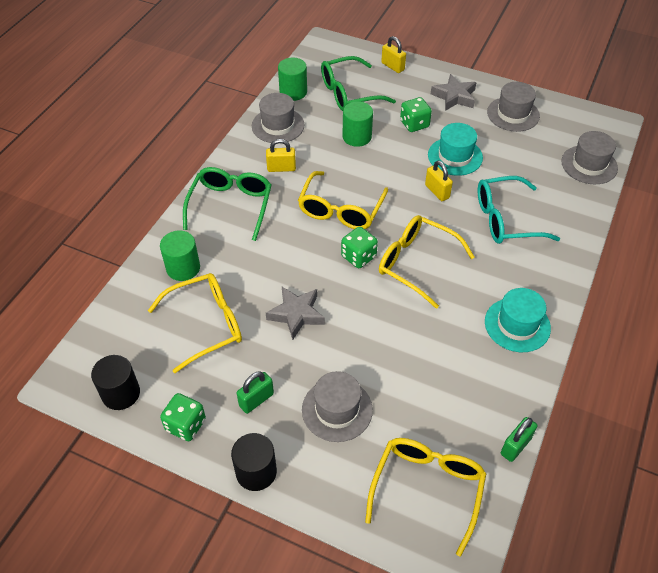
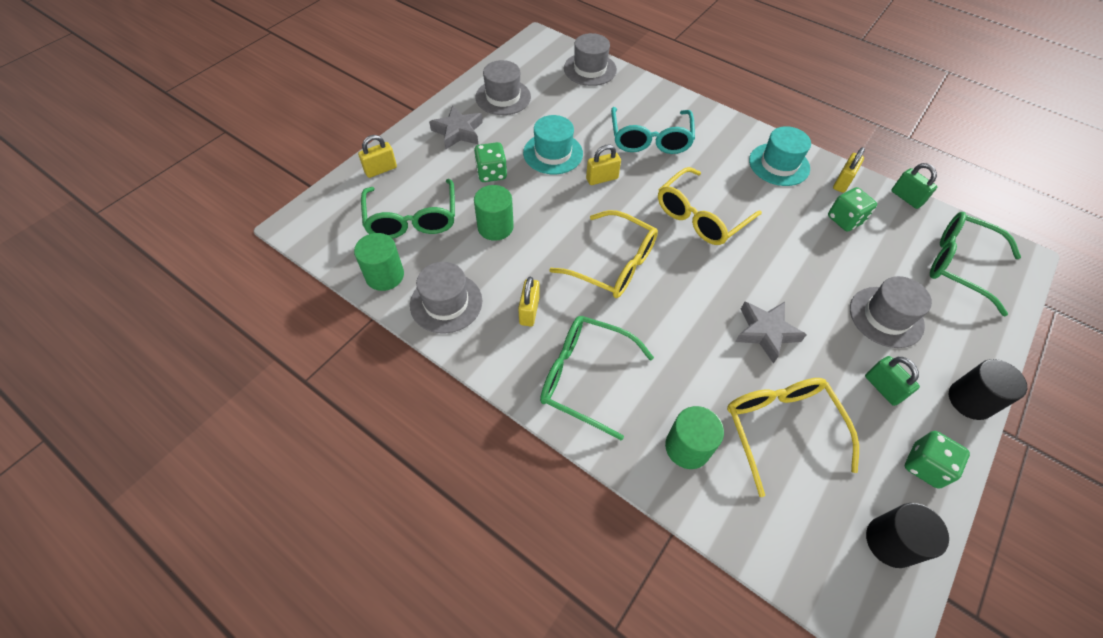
camera: 80 degrees left, 5 degrees up
(358, 256) = (686, 261): green dice -> green dice (845, 220)
(427, 488) = (959, 265): yellow glasses -> green glasses
(514, 383) = (842, 182): none -> yellow padlock

